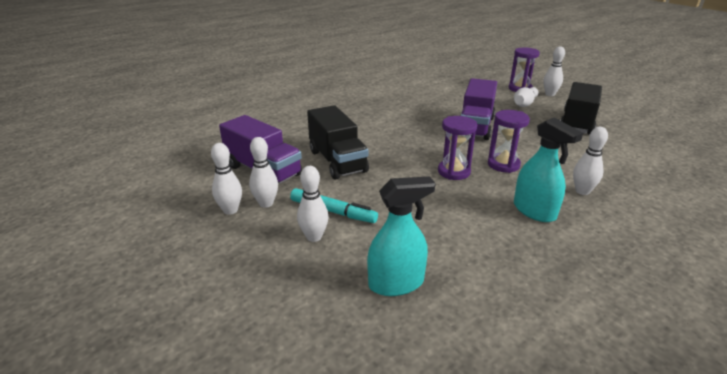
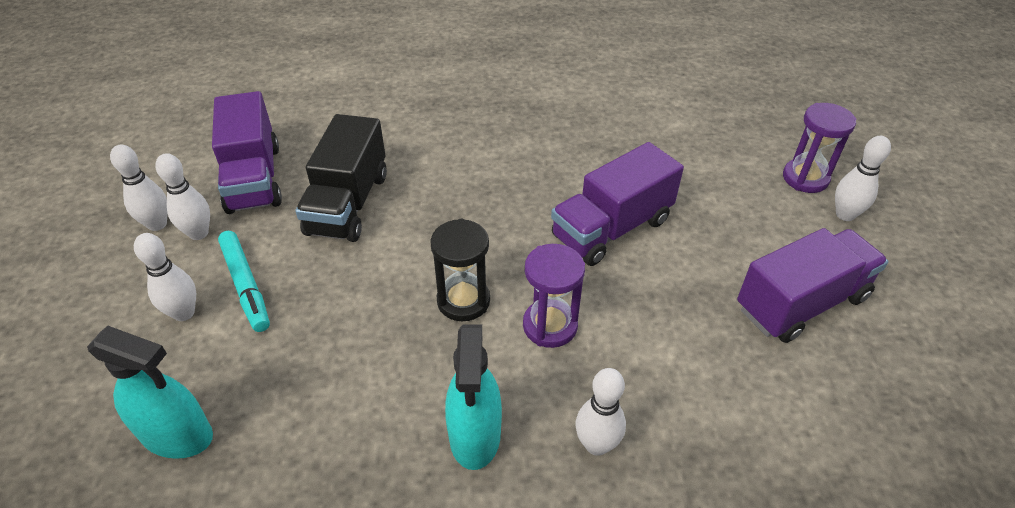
camera: 35 degrees right, 15 degrees up
(454, 172) = (463, 301): purple hourglass -> black hourglass
(524, 104) = (764, 216): white bowling pin -> none
(577, 122) = (801, 303): black truck -> purple truck

